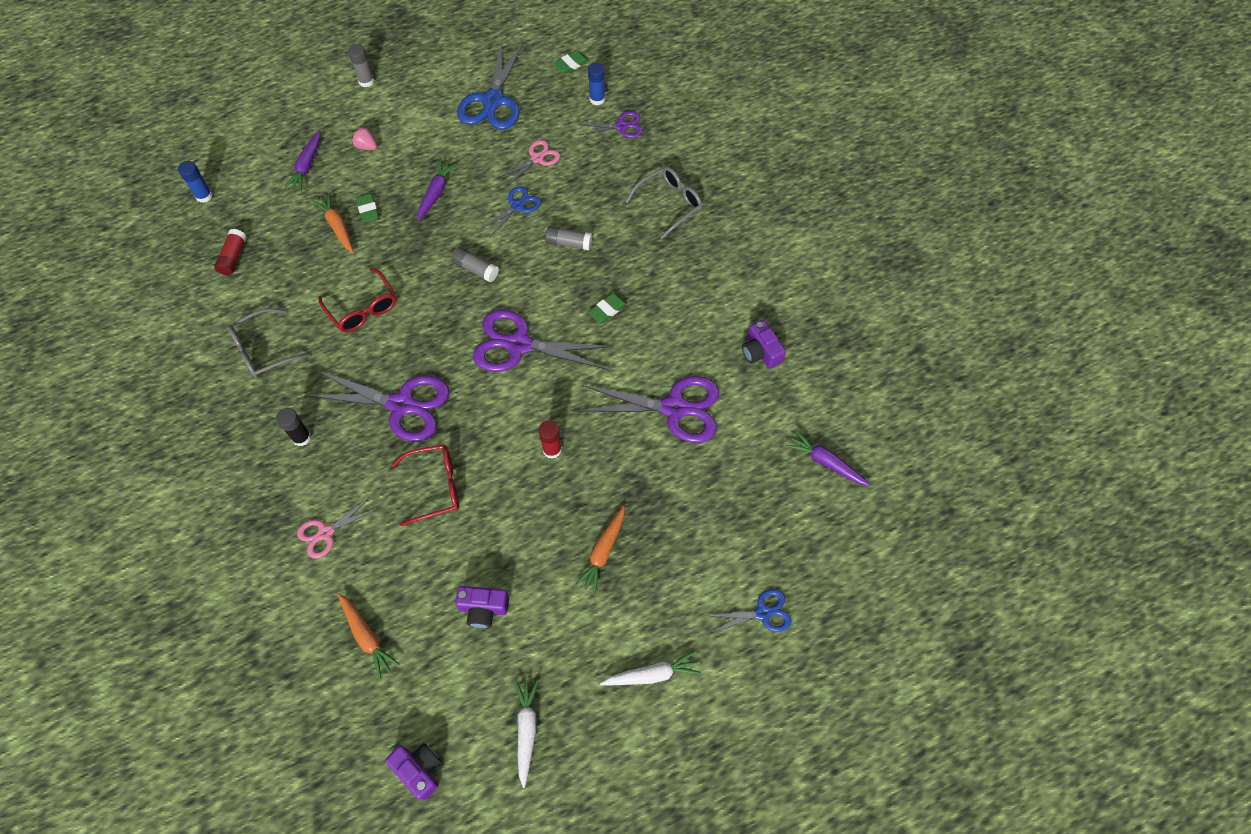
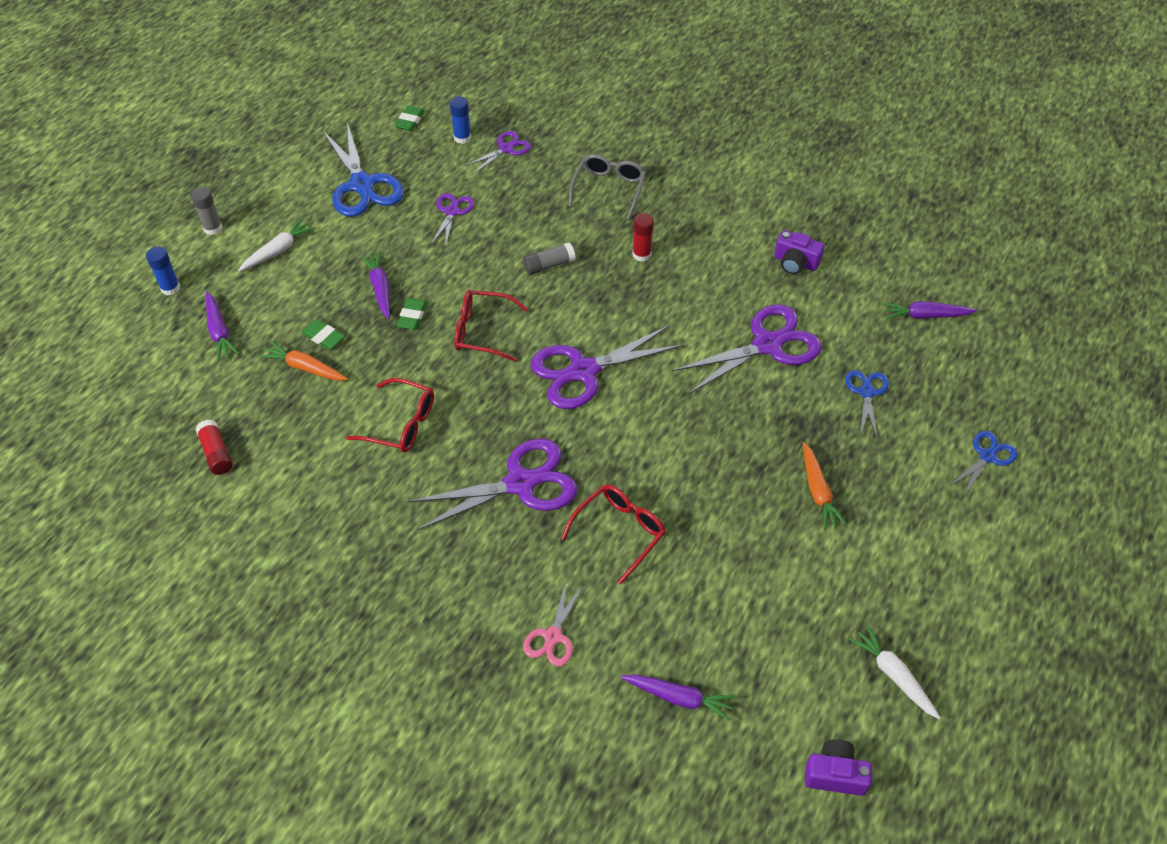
camera: 35 degrees left, 10 degrees down
(204, 196) = (127, 415): blue glue stick -> blue glue stick (170, 288)
(263, 350) = (331, 517): grey glasses -> none
(301, 437) = (447, 570): black glue stick -> none
(366, 146) = (268, 284): pink strawberry -> none
(366, 636) = (679, 698): orange carrot -> purple carrot
(476, 269) = (482, 331): grey glue stick -> red glasses
(483, 609) = (761, 603): purple camera -> none
(517, 206) = (471, 259): blue scissors -> blue scissors (866, 392)
(537, 158) = (452, 211): pink scissors -> purple scissors
(552, 449) = (695, 438): red glue stick -> red glue stick (641, 254)
(608, 309) = (635, 299): green eraser -> green eraser (412, 316)
(652, 674) = (949, 560): white carrot -> white carrot (278, 251)

